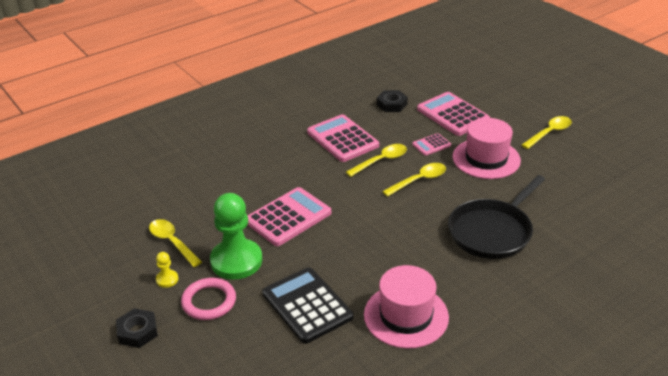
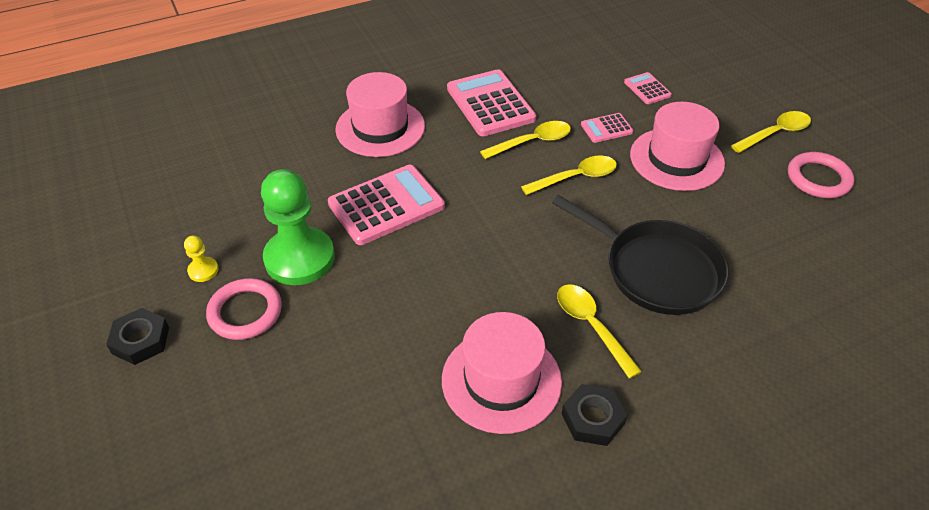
camera: 10 degrees right, 10 degrees up
(172, 242) = (227, 218): yellow spoon -> yellow spoon (591, 326)
(266, 166) = (380, 128): none -> pink hat
(307, 305) = (371, 340): black calculator -> none
(391, 104) = (569, 64): black nut -> black nut (592, 418)
(453, 115) = (647, 89): pink calculator -> pink calculator, size x0.50
(492, 232) = (657, 270): black pan -> black pan turned 105 degrees counterclockwise
(585, 158) = (818, 178): none -> pink ring

